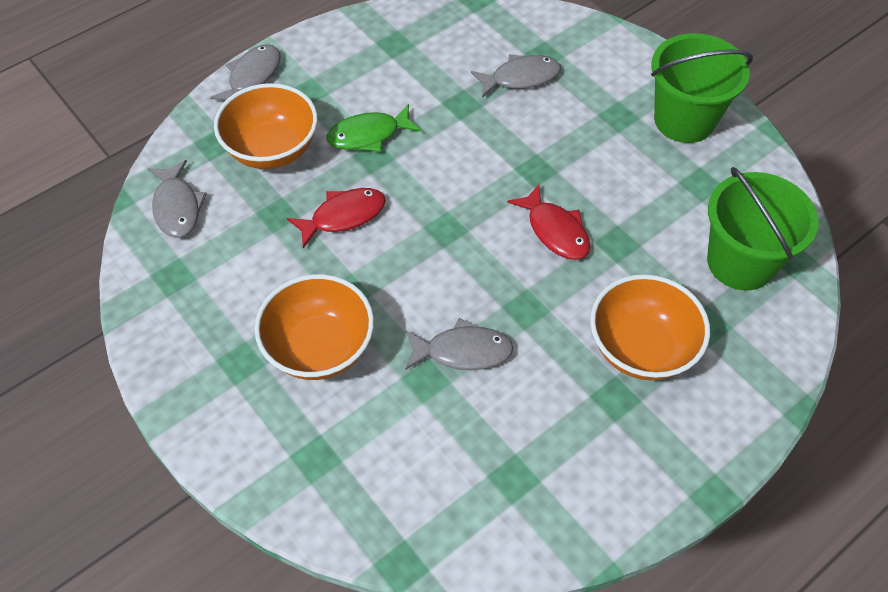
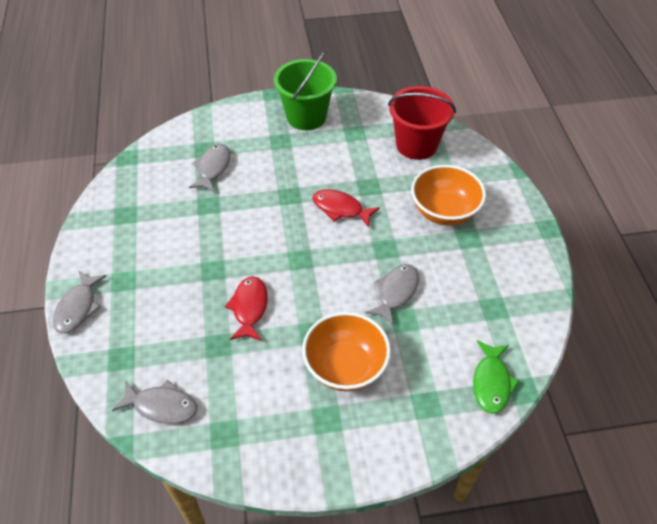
camera: 60 degrees left, 5 degrees down
(252, 77) = (78, 308): grey fish -> grey fish turned 135 degrees counterclockwise
(272, 149) = (158, 324): orange bowl -> none
(368, 135) = (192, 264): green fish -> green fish (491, 382)
(555, 231) = (340, 209): red fish -> red fish turned 150 degrees counterclockwise
(740, 262) = (416, 145): green bucket -> red bucket

